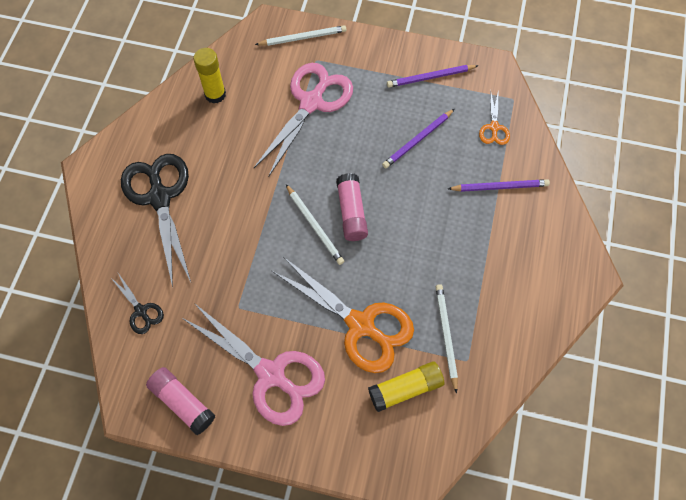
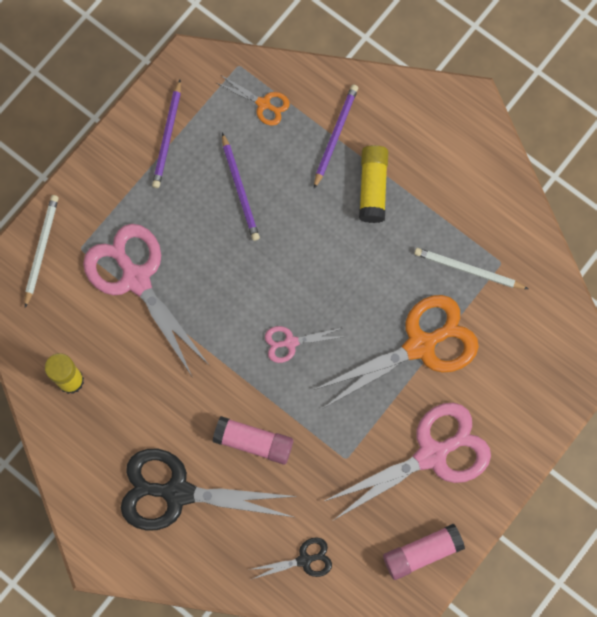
camera: 65 degrees left, 10 degrees up
(314, 226) = (290, 342): white pencil -> pink scissors
(351, 212) = (293, 298): pink glue stick -> pink glue stick (253, 442)
(405, 389) = (502, 333): yellow glue stick -> yellow glue stick (373, 187)

